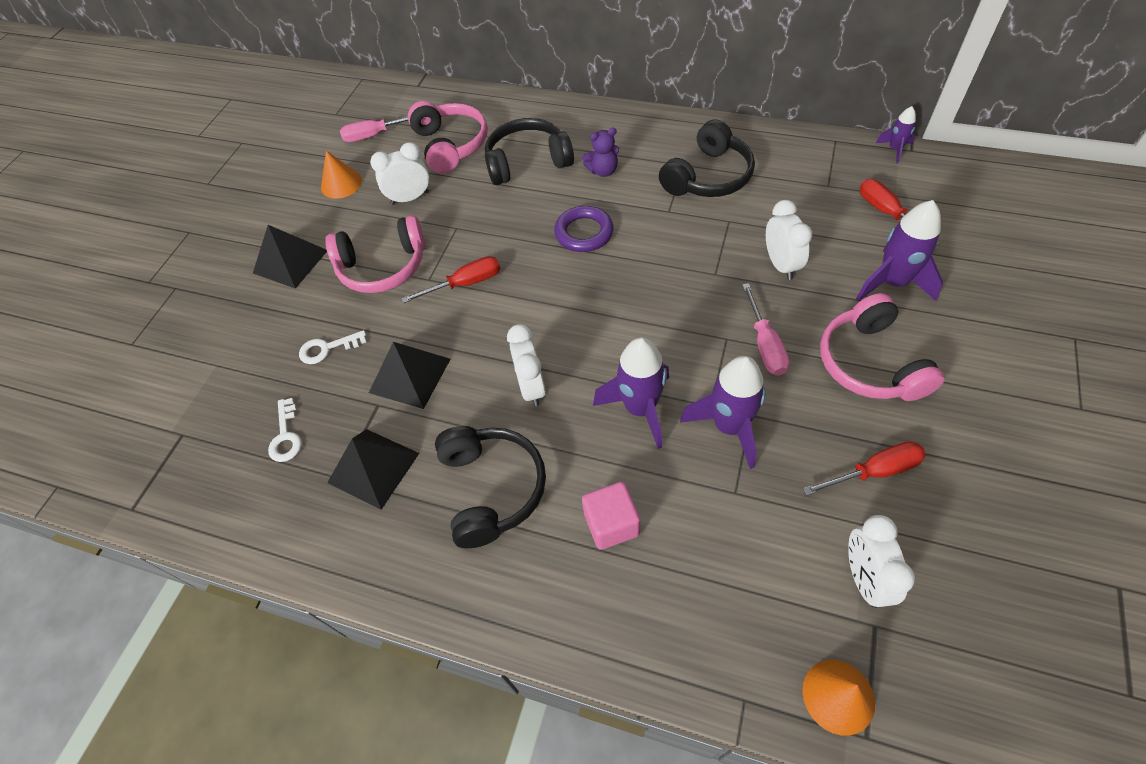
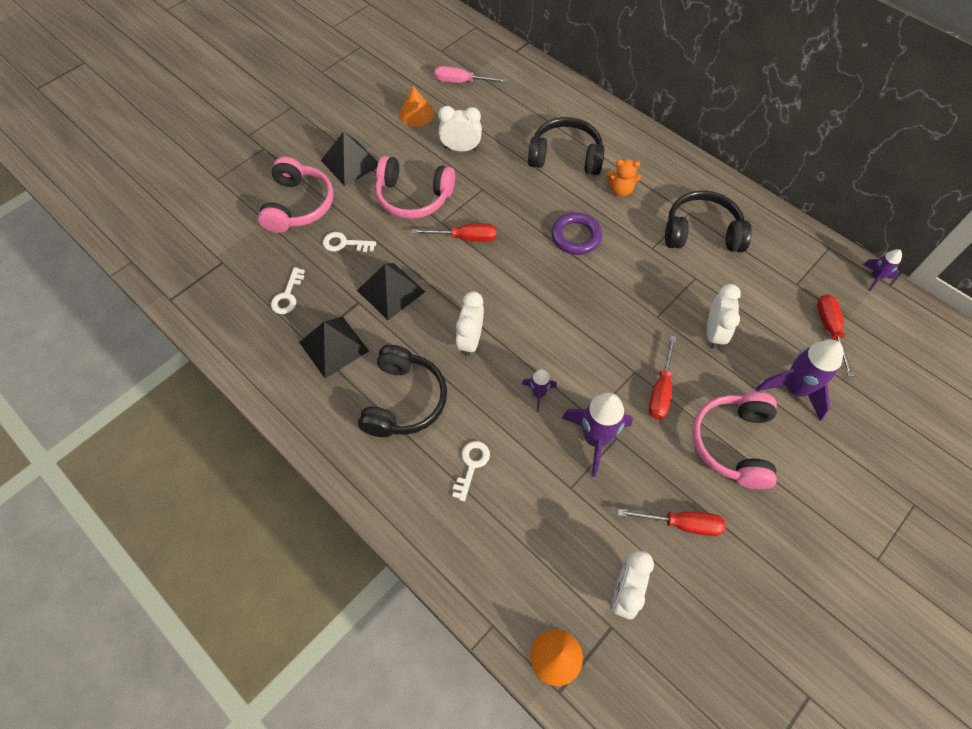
camera: 20 degrees right, 5 degrees up
(450, 145) = (514, 116): pink headphones -> pink headphones (298, 205)
(603, 171) = (620, 190): purple teddy bear -> orange teddy bear
(611, 524) = (471, 465): pink cube -> white key
(640, 408) = (538, 393): purple rocket -> purple rocket, size x0.52
(708, 177) = (702, 232): black headphones -> black headphones turned 150 degrees counterclockwise
(765, 344) = (661, 390): pink screwdriver -> red screwdriver

